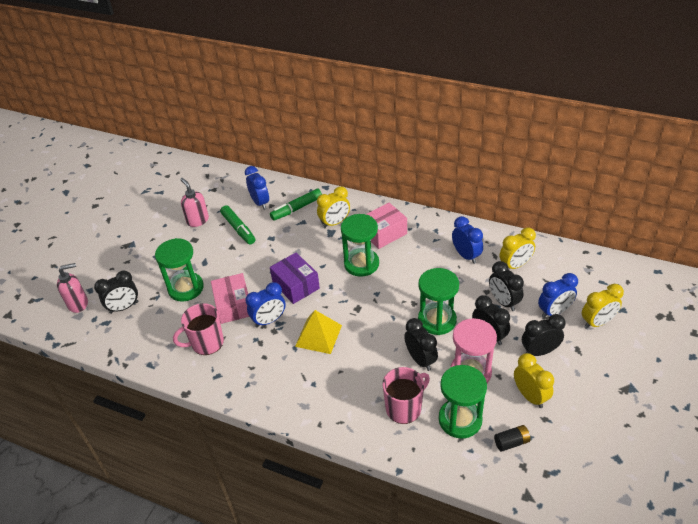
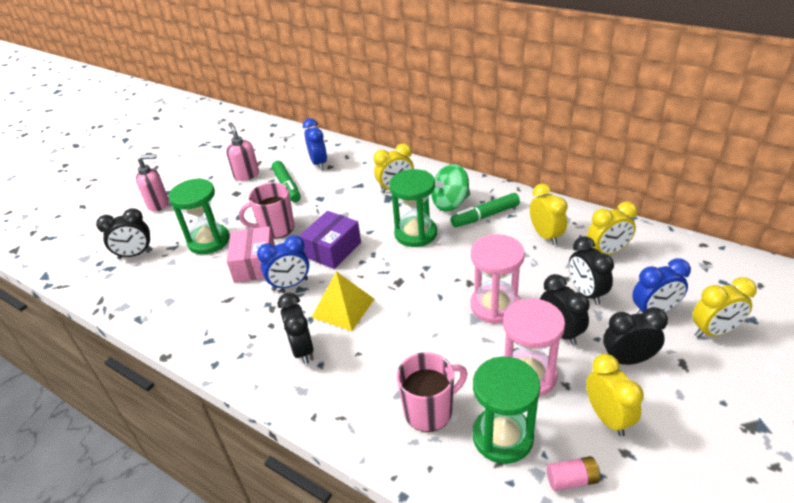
camera: 10 degrees right, 5 degrees down
(78, 304) = (90, 246): pink soap dispenser -> pink soap dispenser (159, 204)
(206, 343) = (210, 302): pink mug -> pink mug (276, 228)
(296, 285) = (332, 249): purple box -> purple box turned 60 degrees clockwise
(297, 208) = (357, 171): green marker -> green marker (485, 216)
(384, 233) = (450, 203): pink box -> green spinning top
(420, 360) = (464, 351): black clock -> black clock (302, 350)
(437, 320) = (495, 306): green hourglass -> pink hourglass
(466, 256) = (545, 236): blue clock -> yellow clock
(511, 442) = (572, 480): black battery -> pink battery

